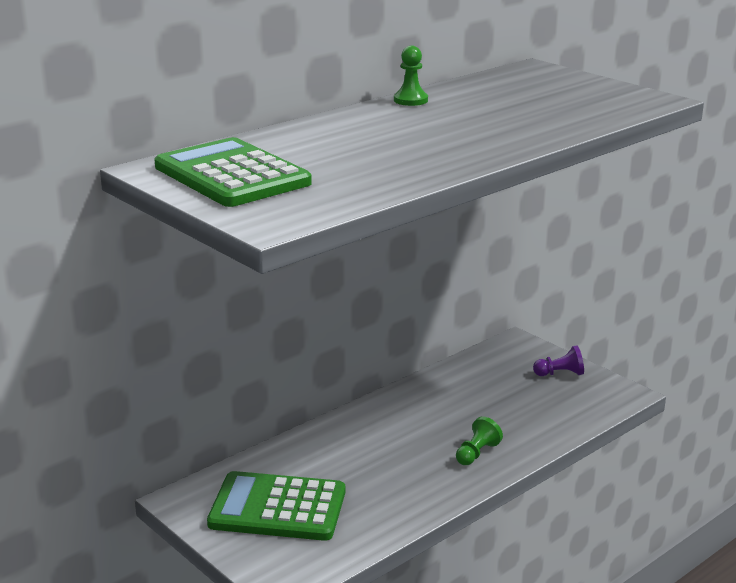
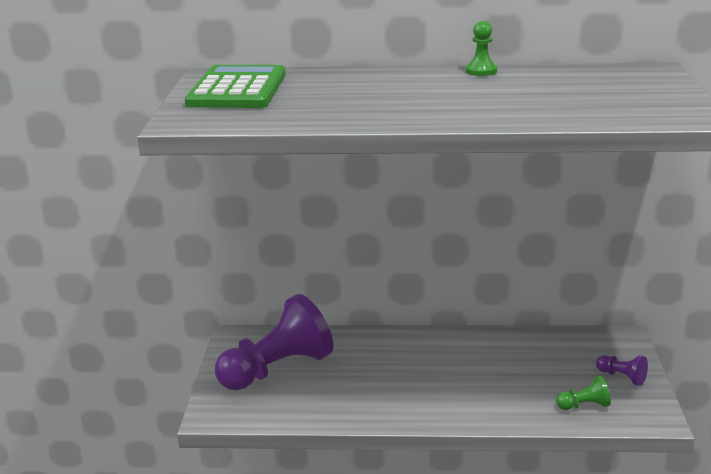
camera: 45 degrees right, 0 degrees up
(277, 508) = (277, 369): green calculator -> purple pawn
(476, 453) = (457, 401): green pawn -> green pawn (584, 406)

